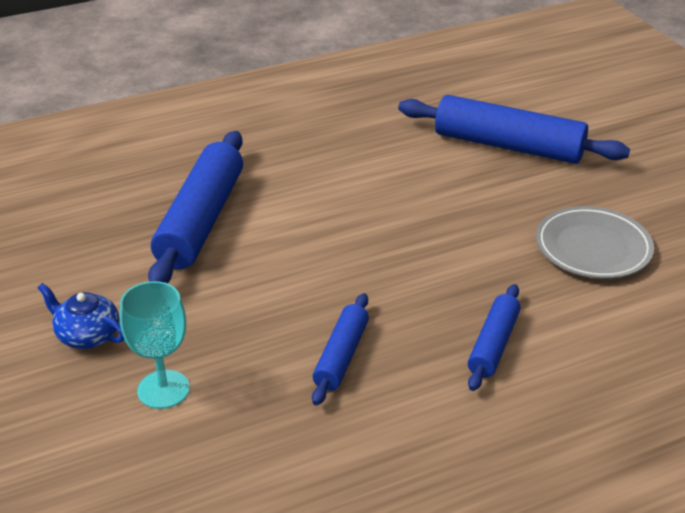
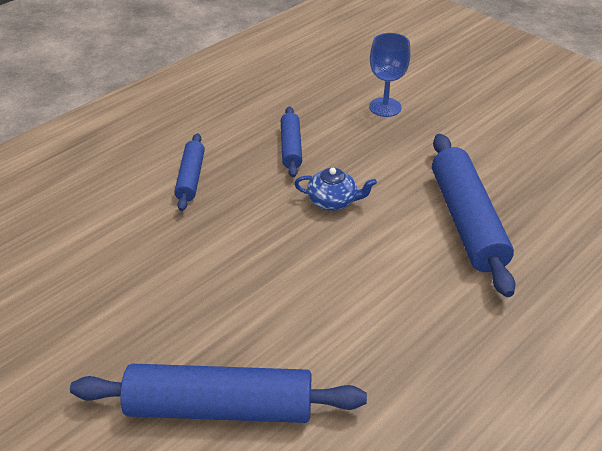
camera: 160 degrees right, 5 degrees up
(87, 335) = (459, 123): blue teapot -> blue teapot (333, 201)
(163, 389) = (385, 107): turquoise goblet -> blue goblet
(593, 248) = (117, 281): grey plate -> none

